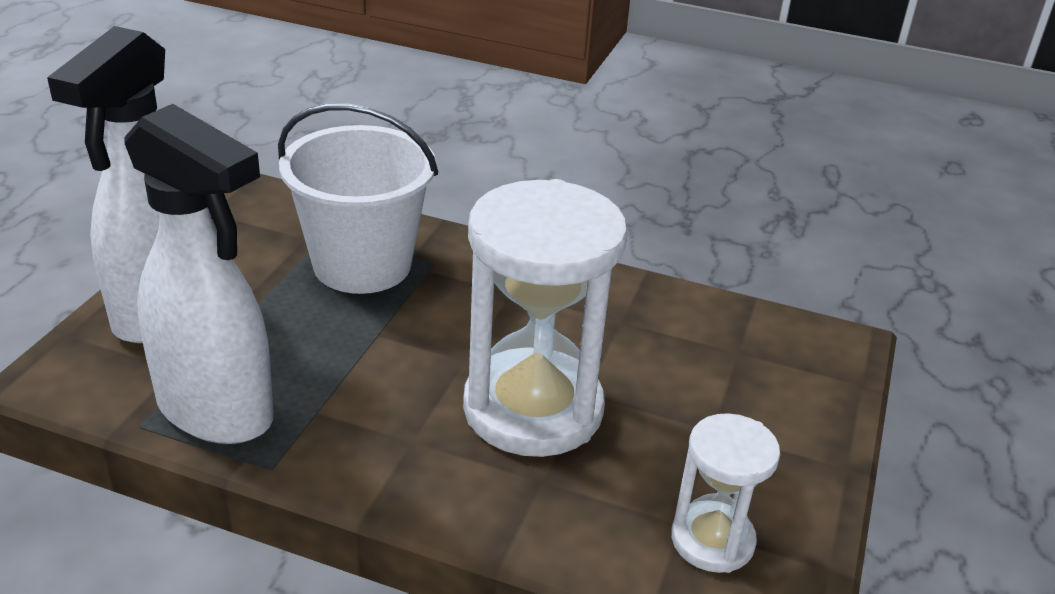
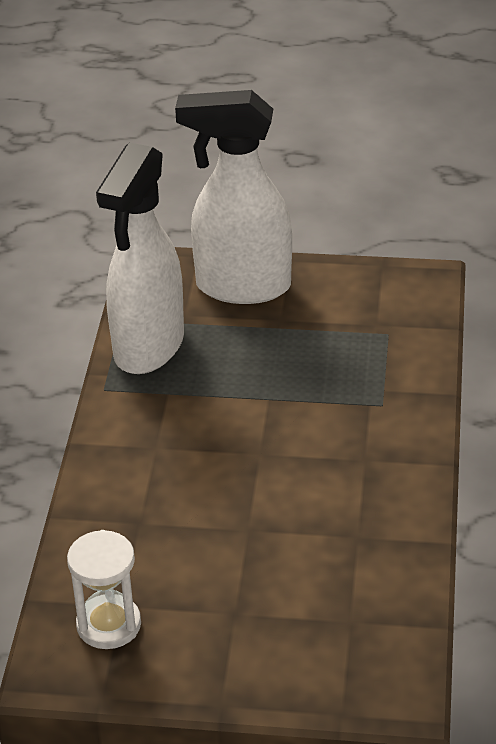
camera: 80 degrees right, 5 degrees up
(362, 265) = (355, 365): white bucket -> none
(533, 409) = (216, 502): white hourglass -> none

